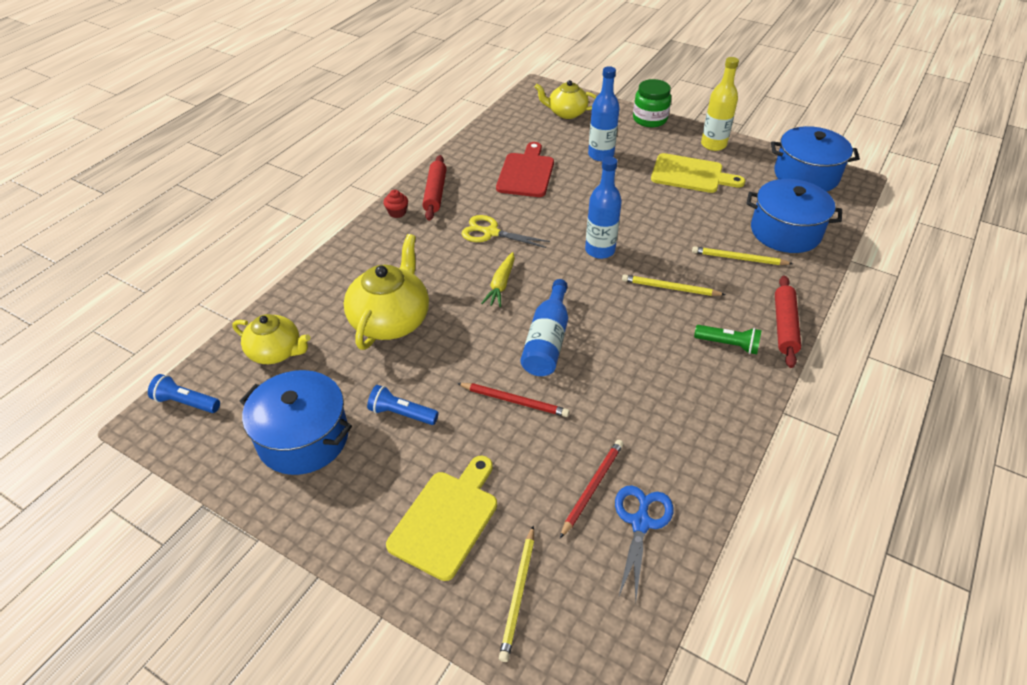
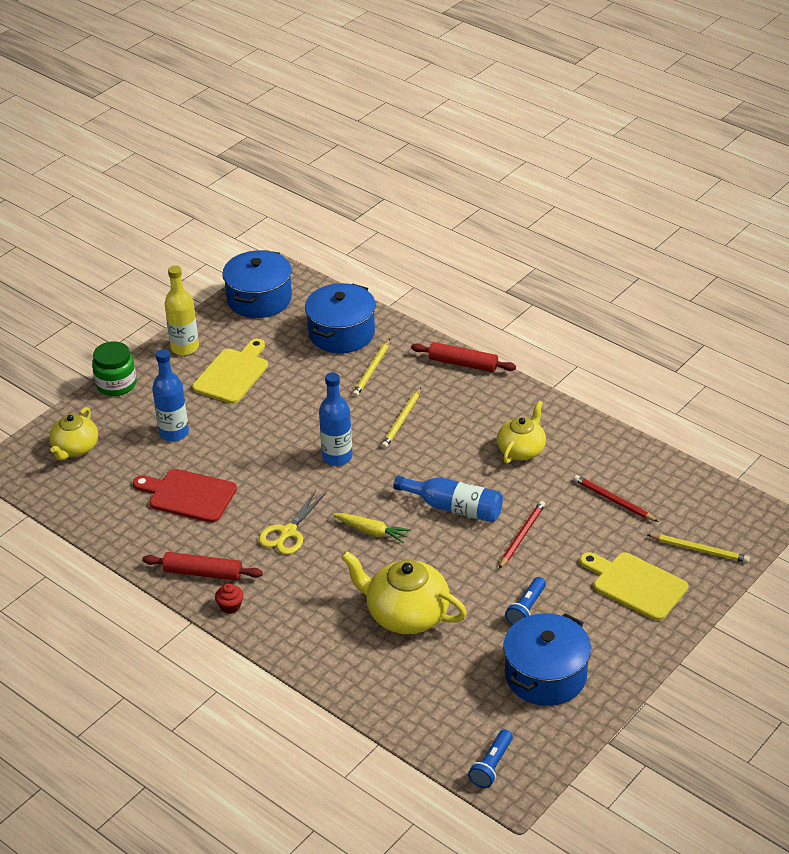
camera: 80 degrees left, 5 degrees down
(276, 352) = (434, 701): yellow teapot -> yellow teapot (521, 450)
(641, 523) = (646, 480): blue scissors -> none
(728, 345) = (478, 400): green flashlight -> none

